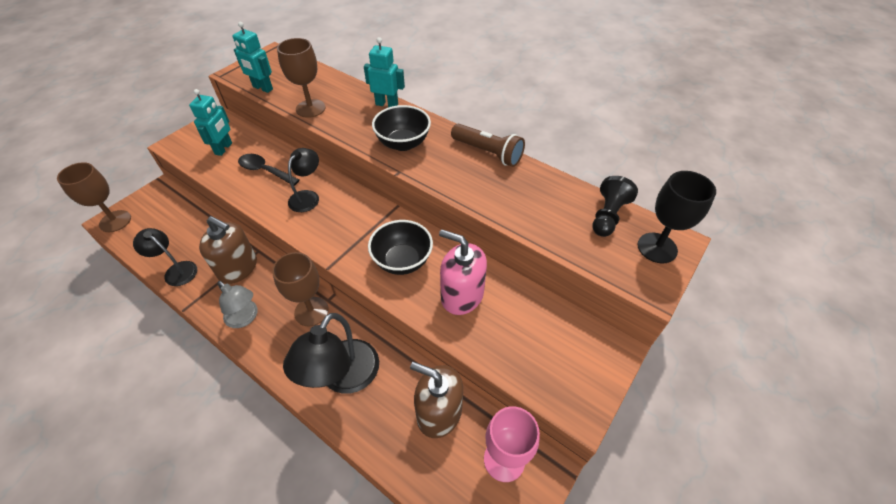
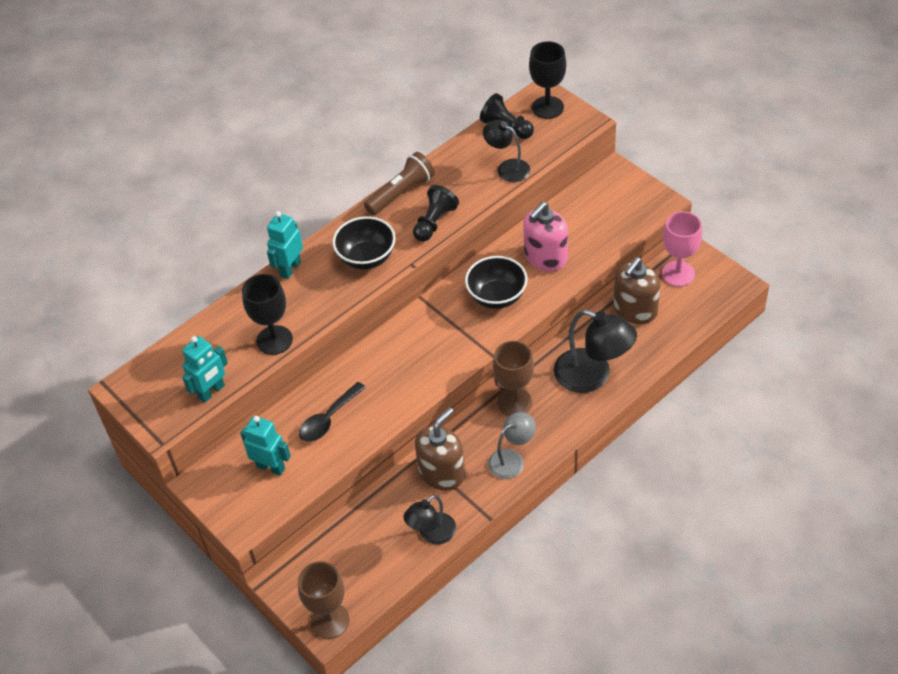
camera: 75 degrees left, 0 degrees up
(308, 197) = (385, 375): black lamp -> black lamp (507, 168)
(310, 108) = (274, 340): brown goblet -> black goblet
(454, 180) = (434, 222): none -> black pawn

